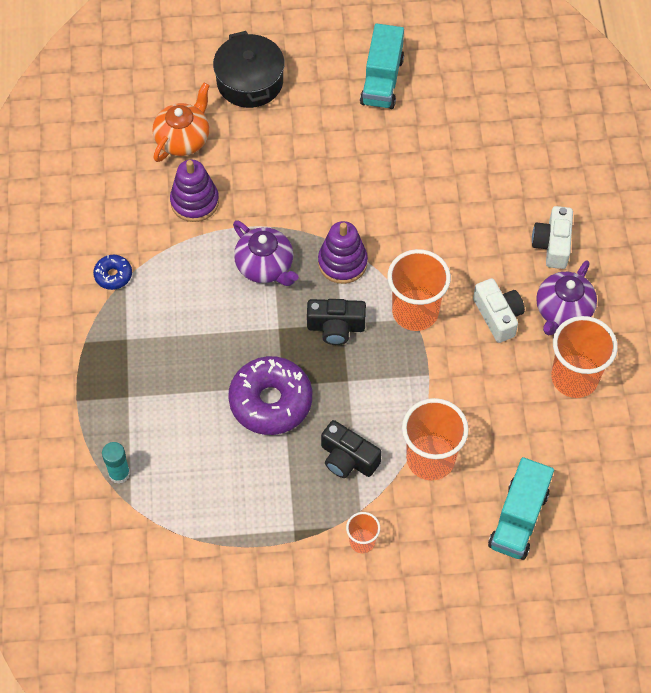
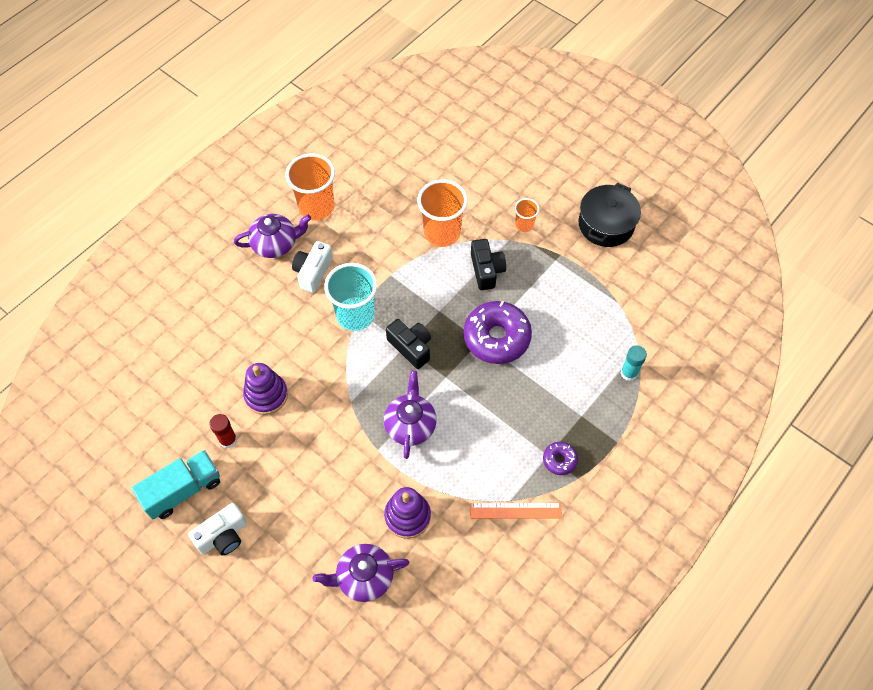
camera: 135 degrees left, 0 degrees up
(113, 275) = (515, 510): blue donut -> orange ruler
(113, 343) = (559, 460): none -> purple donut
(183, 139) = (364, 577): orange teapot -> purple teapot
(250, 81) = (267, 581): black pot -> black pot (606, 224)
(342, 263) = (361, 383): purple stacking toy -> purple stacking toy (266, 395)
(393, 136) = (228, 440): none -> red glue stick
(415, 312) = (355, 315): orange cup -> turquoise cup
(518, 519) = (431, 170): turquoise truck -> none
(552, 244) = (231, 283): white camera -> white camera (223, 536)

